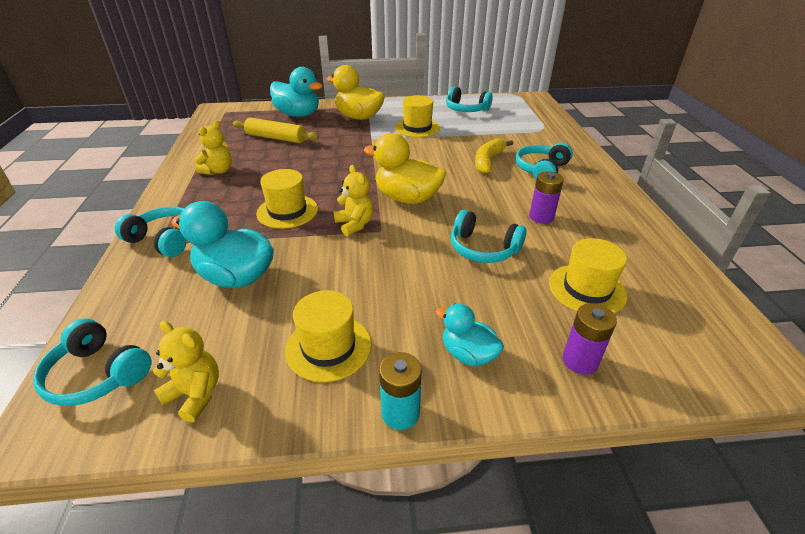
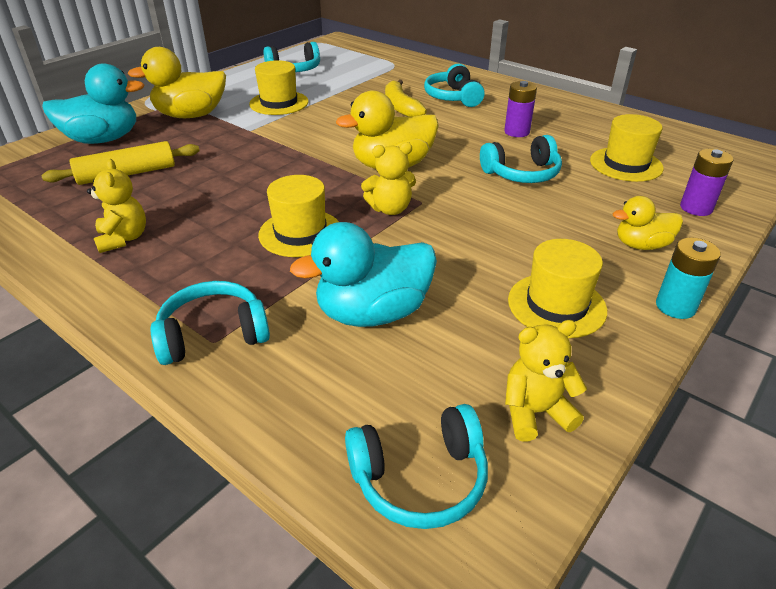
camera: 45 degrees left, 0 degrees up
(355, 224) = (390, 209): yellow teddy bear -> yellow teddy bear turned 150 degrees clockwise
(468, 354) = (641, 245): turquoise duck -> yellow duck

